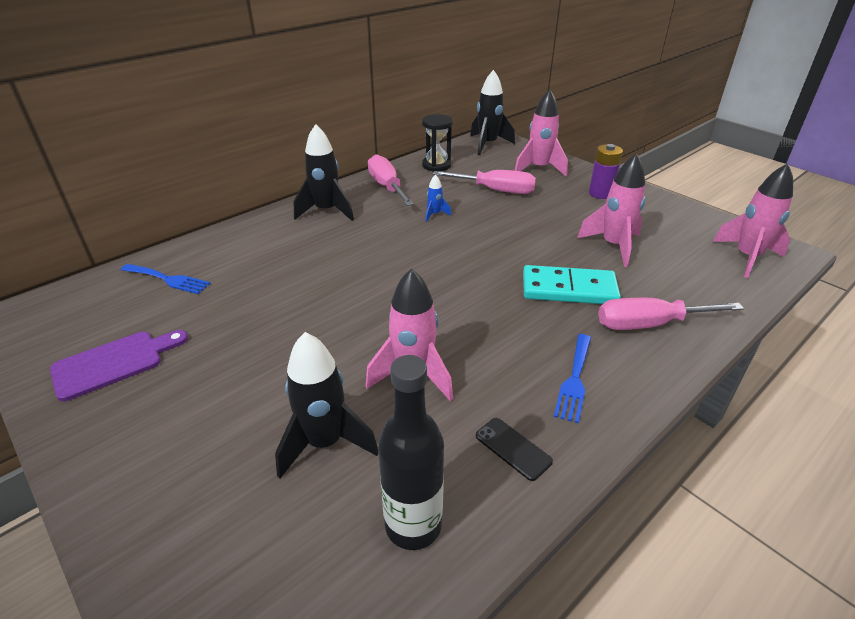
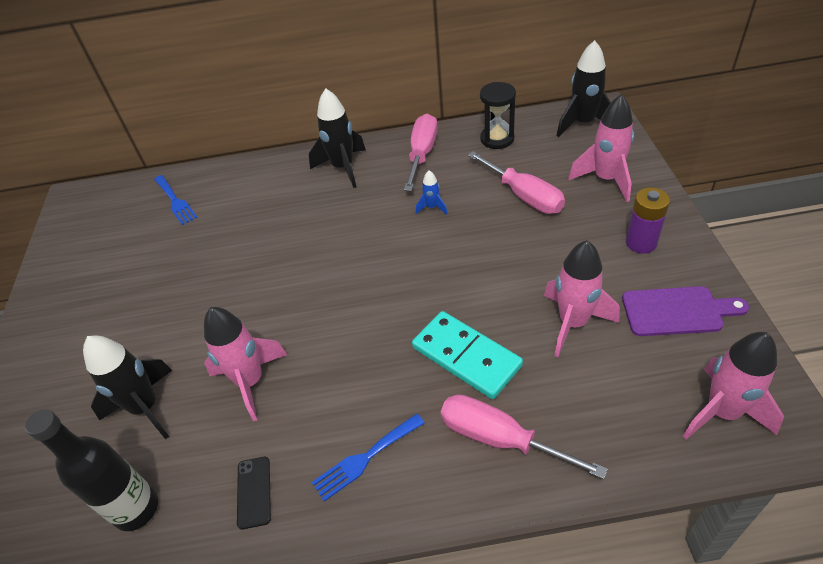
camera: 40 degrees right, 10 degrees up
(114, 363) = (90, 268): purple cutting board -> purple cutting board (677, 311)

